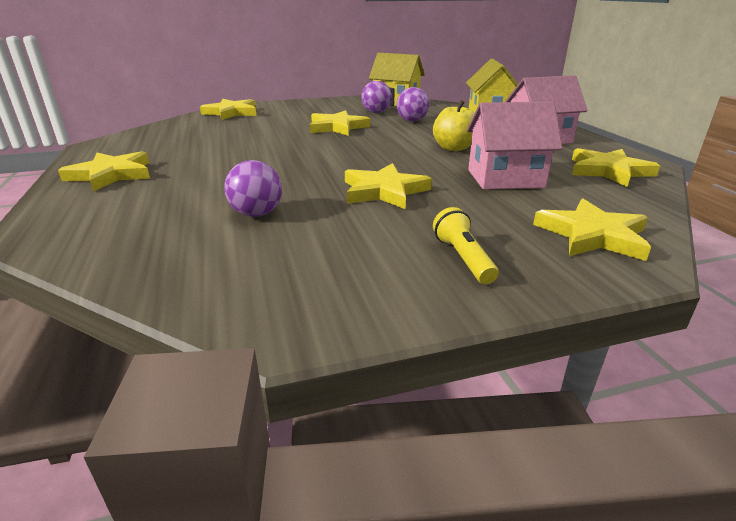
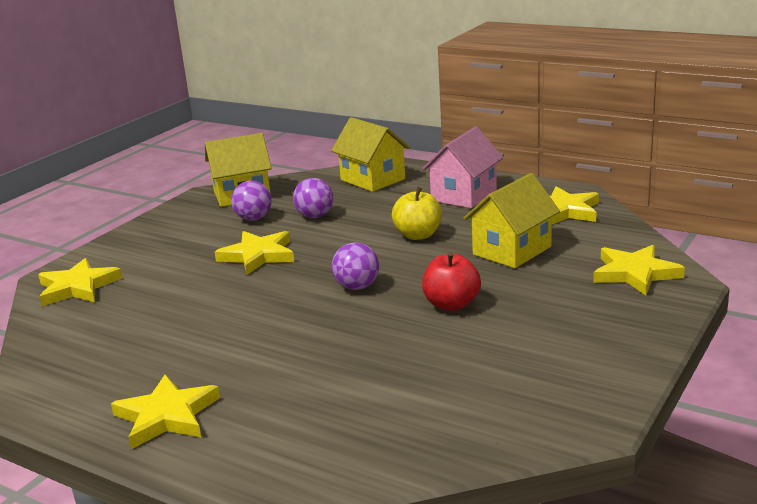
camera: 40 degrees left, 5 degrees down
(257, 214) = (404, 373): purple ball -> purple ball (357, 287)
(384, 191) = (451, 304): yellow star -> red apple
(463, 258) = (598, 328): yellow flashlight -> none
(505, 178) = (512, 250): pink house -> yellow house

